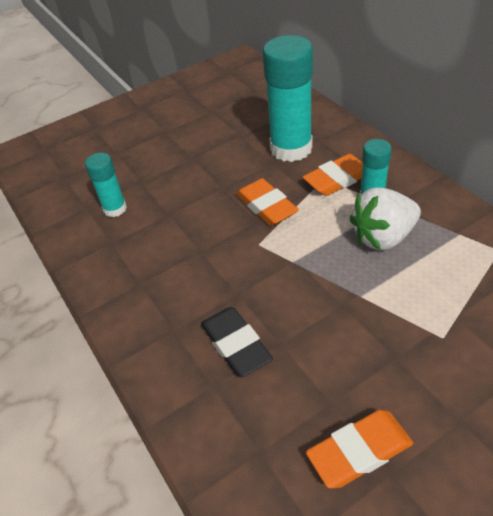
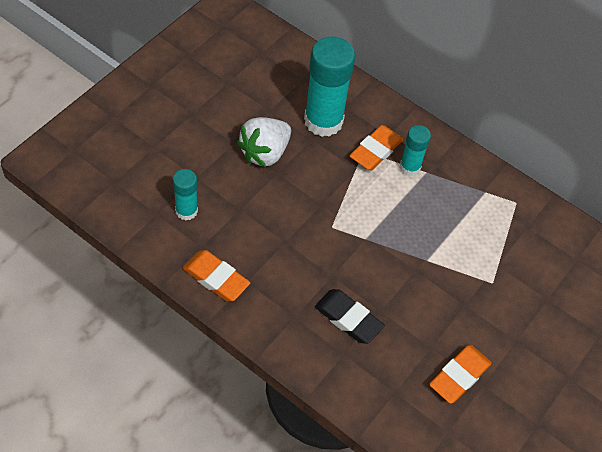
camera: 30 degrees left, 10 degrees up
(266, 206) = (324, 188): orange eraser -> orange eraser (216, 278)
(383, 237) = (429, 204): white strawberry -> white strawberry (265, 153)

